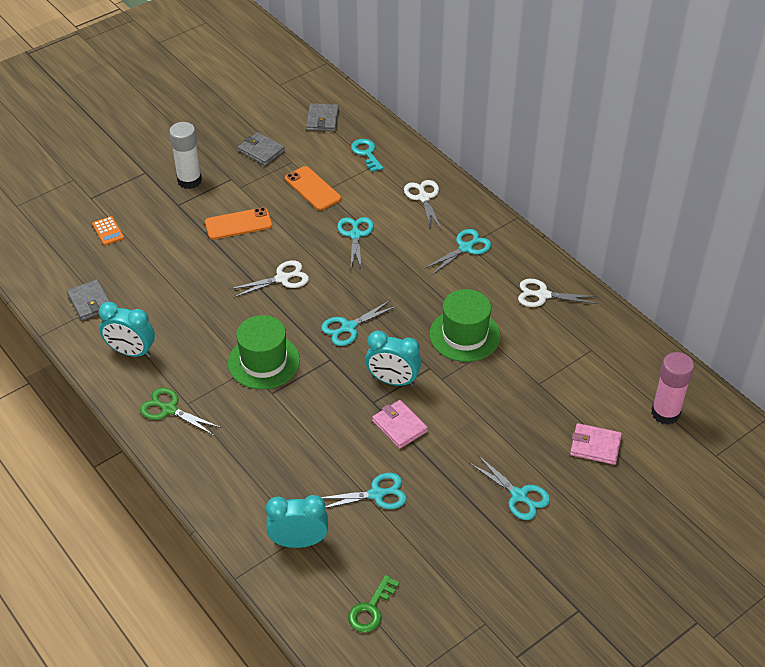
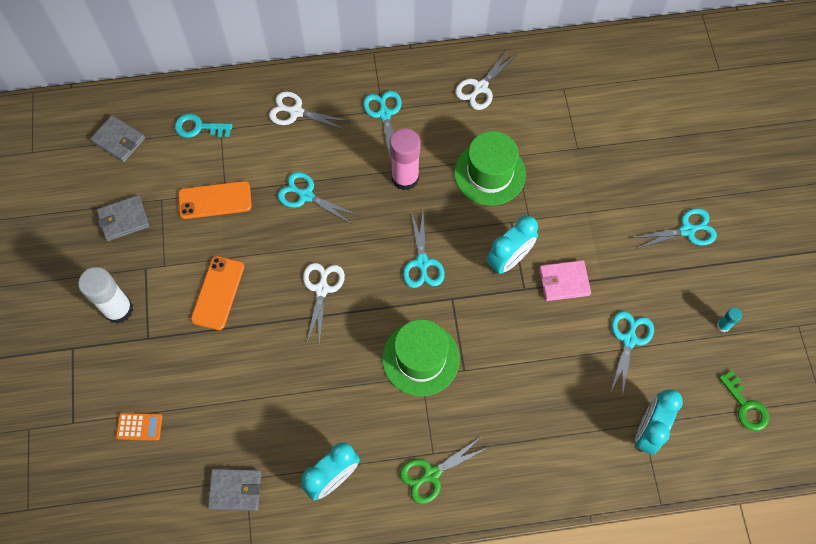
camera: 60 degrees left, 20 degrees up
(441, 561) = (723, 325): none -> turquoise glue stick
(595, 446) = (666, 146): pink wallet -> none
(665, 413) = (659, 77): pink glue stick -> pink glue stick (405, 178)

